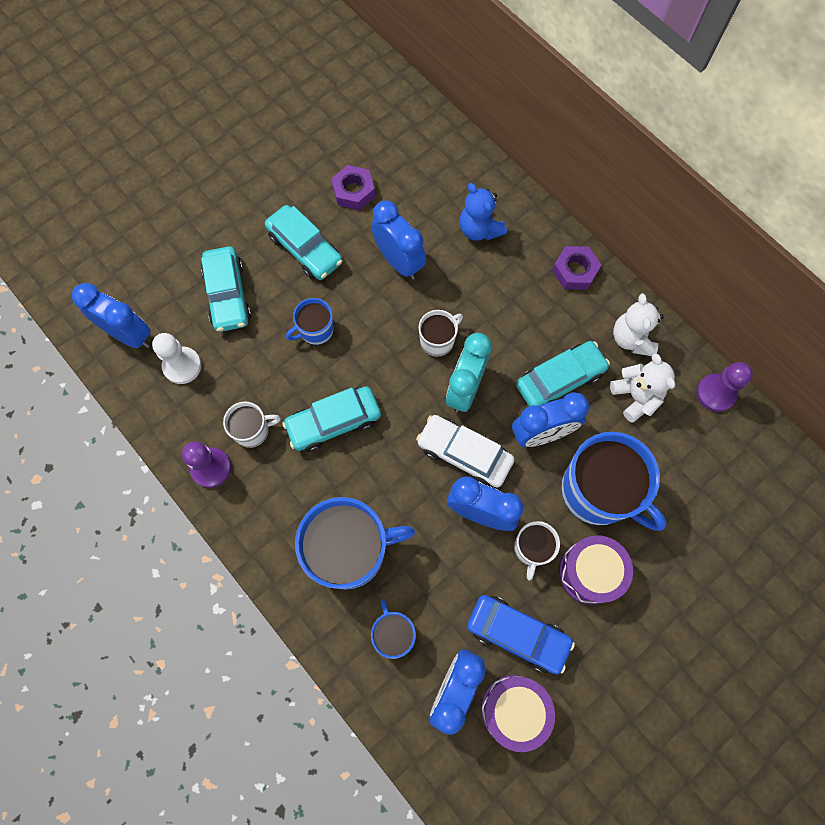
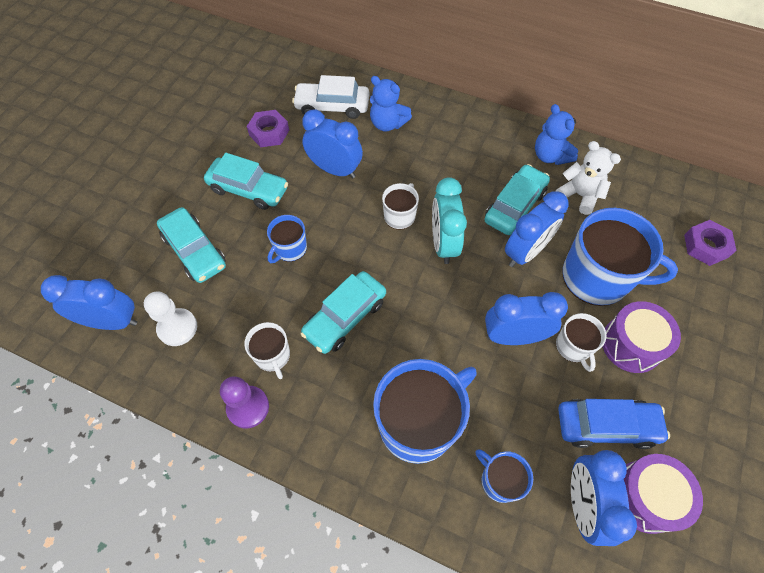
camera: 25 degrees left, 10 degrees down
(252, 430) = (273, 356): white mug -> white mug turned 105 degrees clockwise
(464, 454) = (472, 295): white car -> white car (332, 106)
(574, 271) = (478, 126): purple nut -> purple nut (705, 246)
(631, 339) = (550, 156): white teddy bear -> blue teddy bear
(715, 393) = (635, 169): purple pawn -> none

